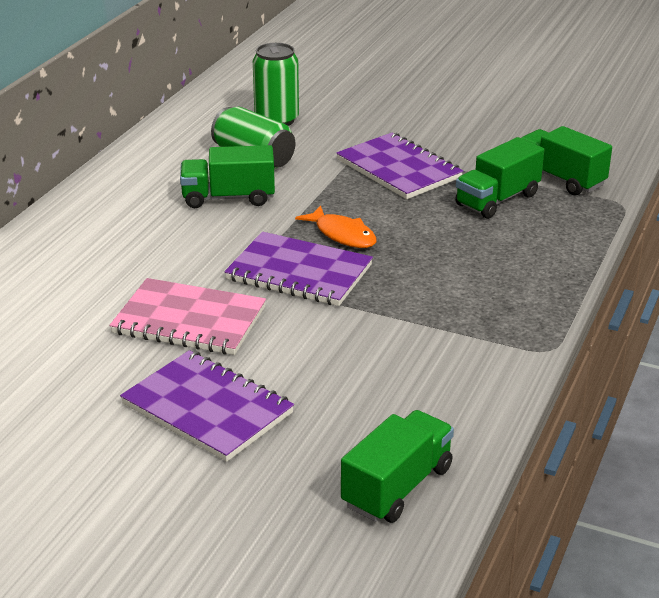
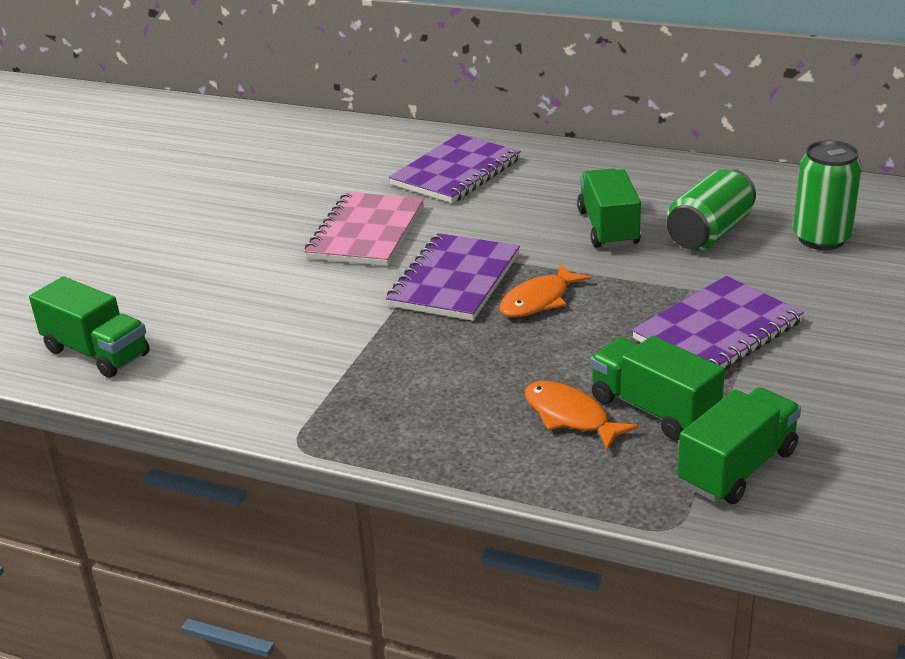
camera: 90 degrees right, 0 degrees up
(207, 409) = (230, 255): purple notebook -> purple notebook (456, 172)
(506, 230) = (570, 417): none -> orange fish

